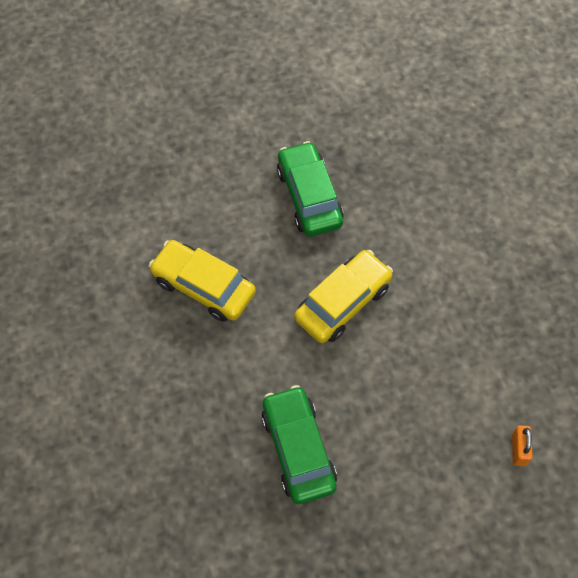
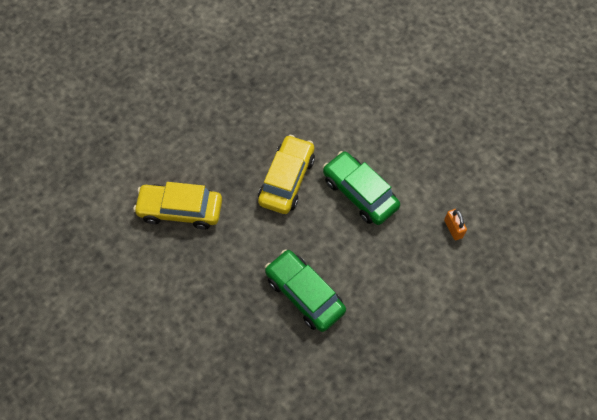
camera: 25 degrees left, 0 degrees up
(309, 196) = (227, 115): green car -> green car (359, 193)

